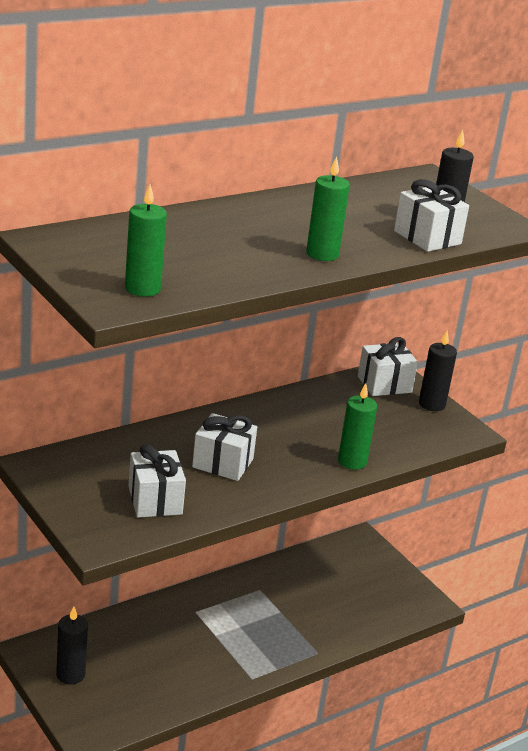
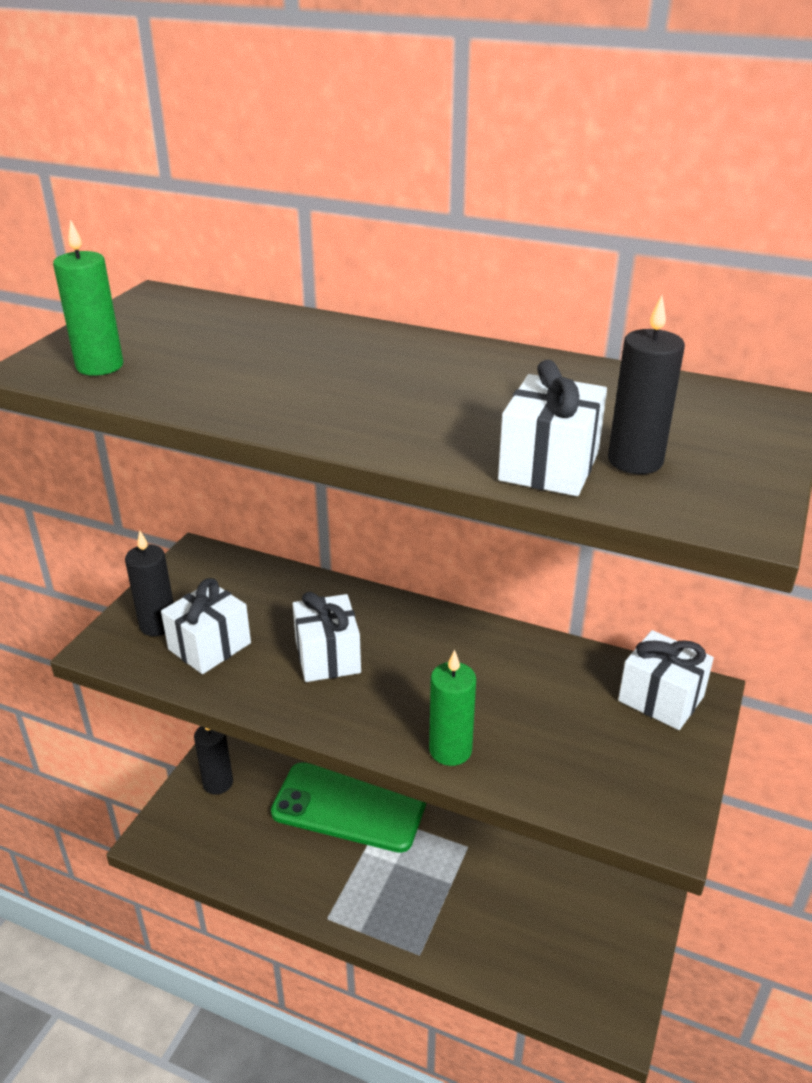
camera: 60 degrees right, 5 degrees up
(170, 622) = (349, 807): none -> green phone
(322, 254) = (357, 420): green candle -> none
(432, 404) = (679, 761): black candle -> black candle (158, 625)

